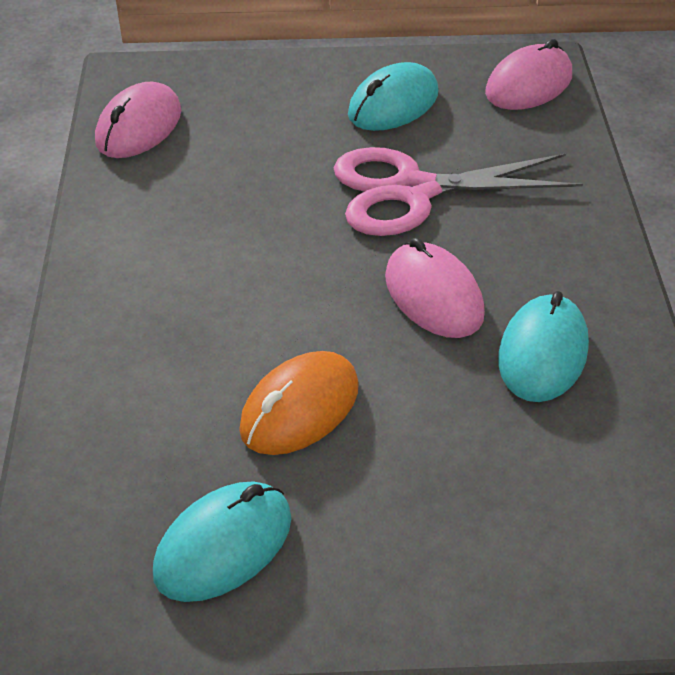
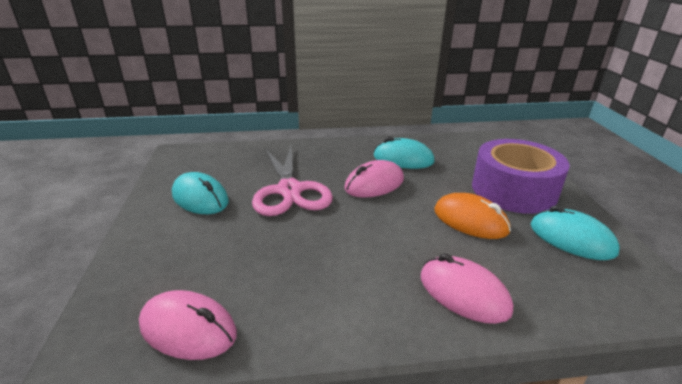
camera: 95 degrees left, 15 degrees down
(405, 516) = (513, 190): none -> purple tape
(529, 85) = (197, 157): pink mouse -> pink mouse (463, 293)

